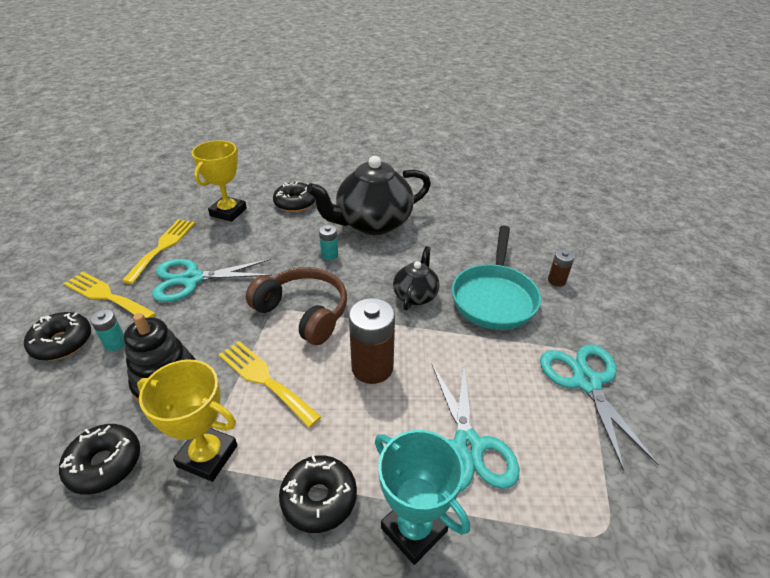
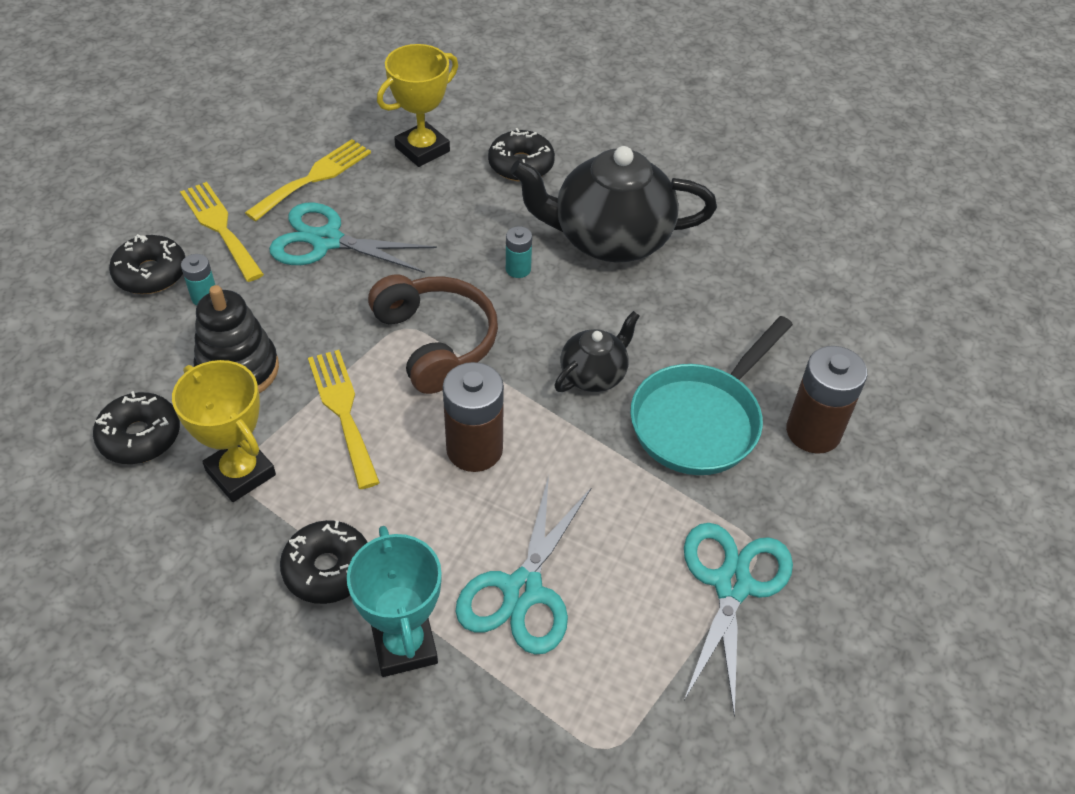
camera: 25 degrees right, 10 degrees up
(556, 280) = (813, 432): brown battery -> brown battery, size x1.94

